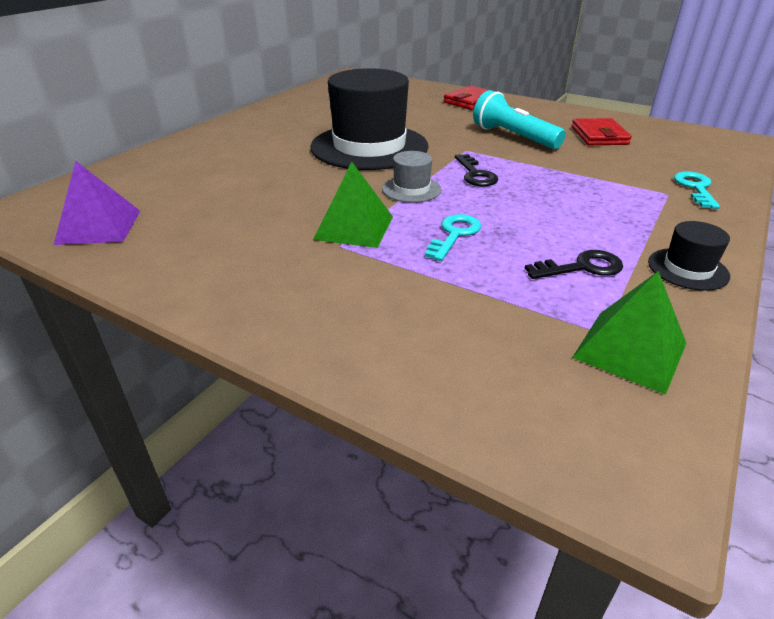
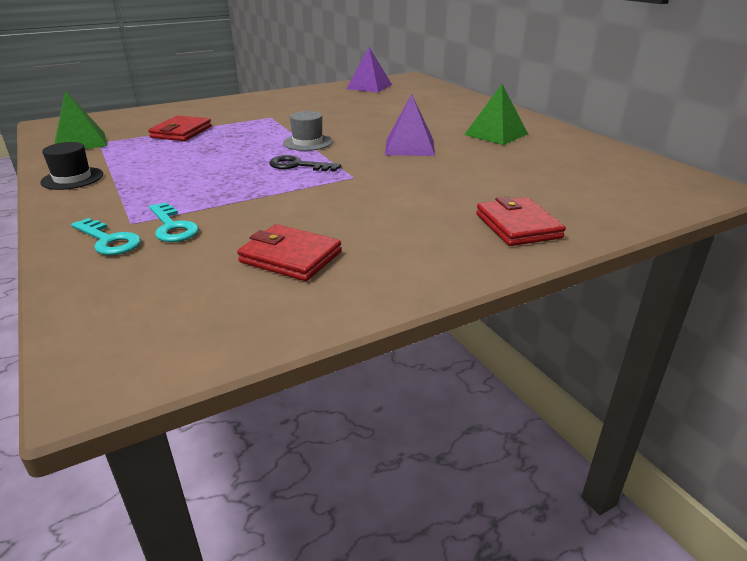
camera: 120 degrees right, 5 degrees down
(354, 228) = (283, 122): green pyramid -> green pyramid (496, 134)
(369, 147) = (410, 147): black hat -> purple pyramid
(454, 234) = (231, 139): turquoise key -> turquoise key (172, 227)
(478, 282) = (181, 132): none -> red wallet
(513, 137) = (356, 207): turquoise flashlight -> none
(582, 267) = (138, 155): black key -> none

